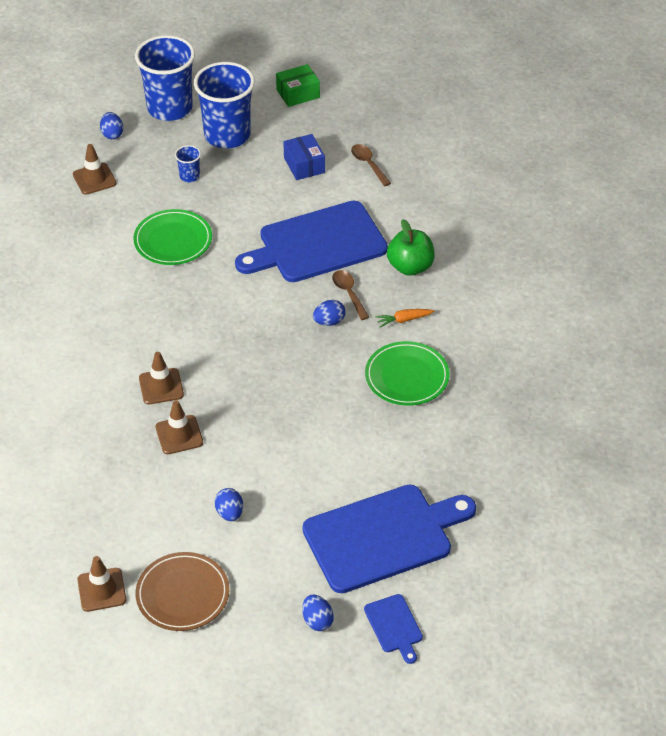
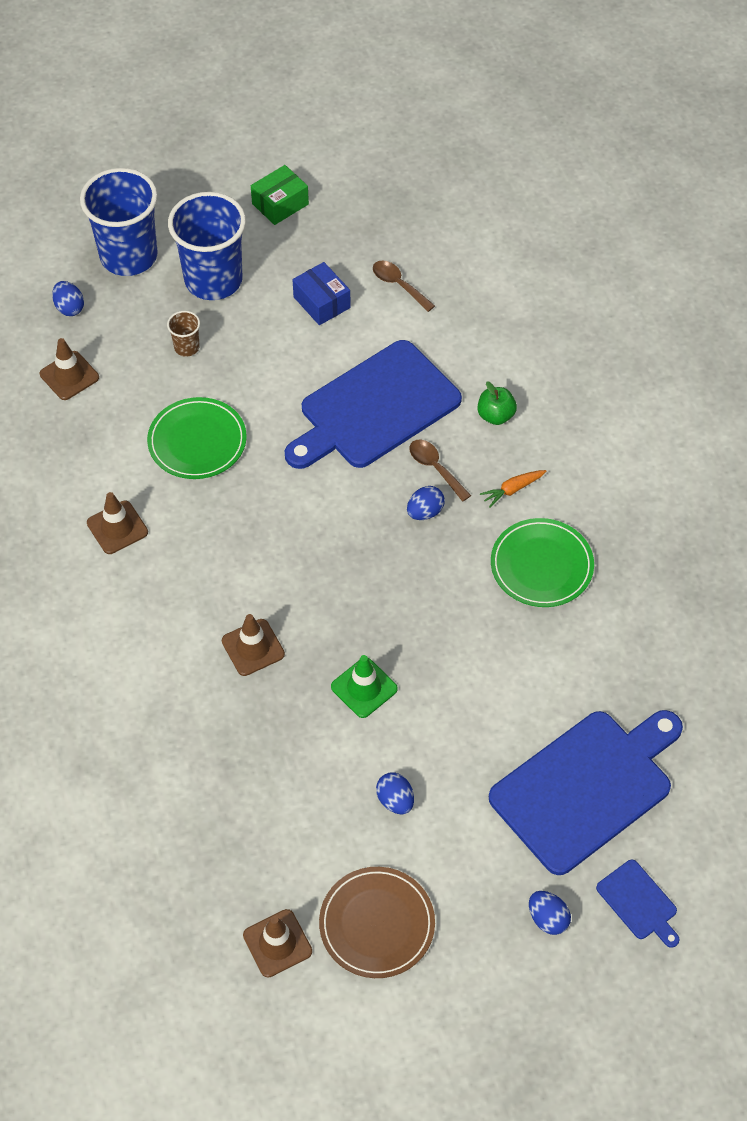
camera: 15 degrees left, 10 degrees up
(179, 435) = (298, 709): brown traffic cone -> brown traffic cone (117, 527)
(189, 176) = (187, 347): blue cup -> brown cup
(235, 431) = (364, 688): none -> green traffic cone
(410, 267) = (495, 415): green apple -> green apple, size x0.67

